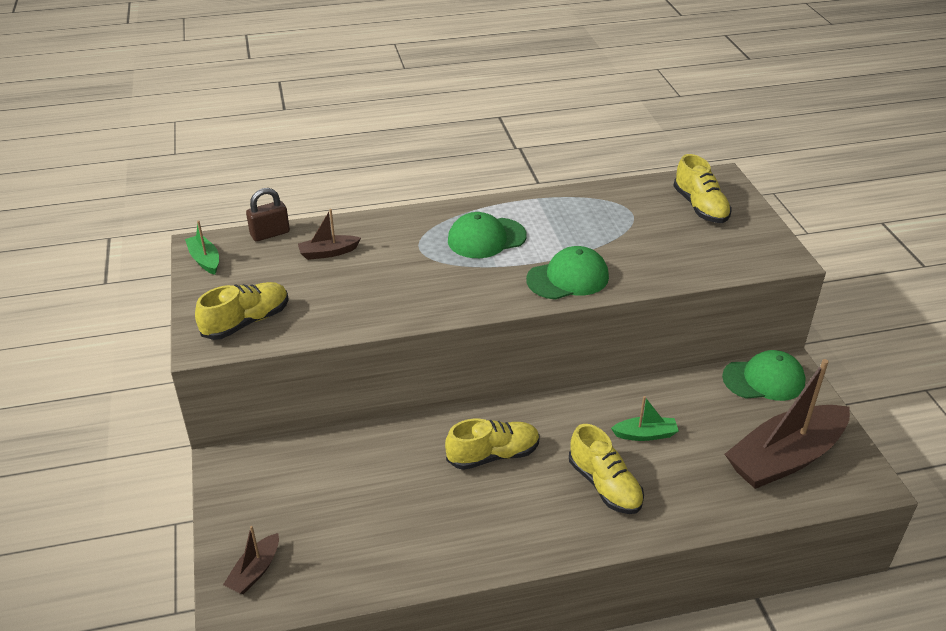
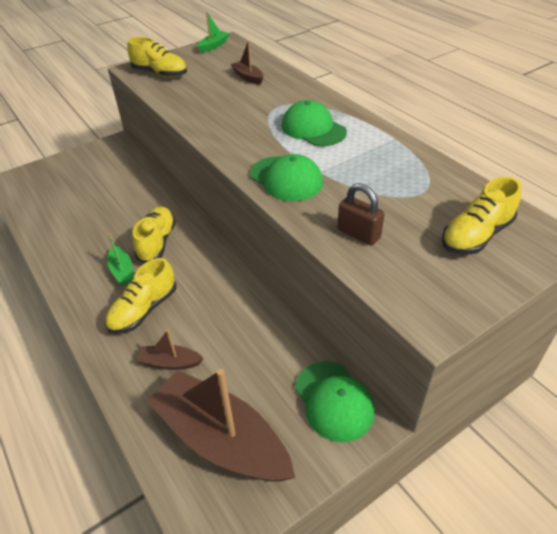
camera: 70 degrees right, 5 degrees up
(255, 571) = (36, 178): brown boat -> brown boat (170, 362)
(270, 234) = (255, 55): brown padlock -> brown padlock (358, 234)
(493, 455) = (157, 242): yellow shoe -> yellow shoe turned 135 degrees counterclockwise
(645, 434) = (212, 322): green boat -> green boat (122, 271)

